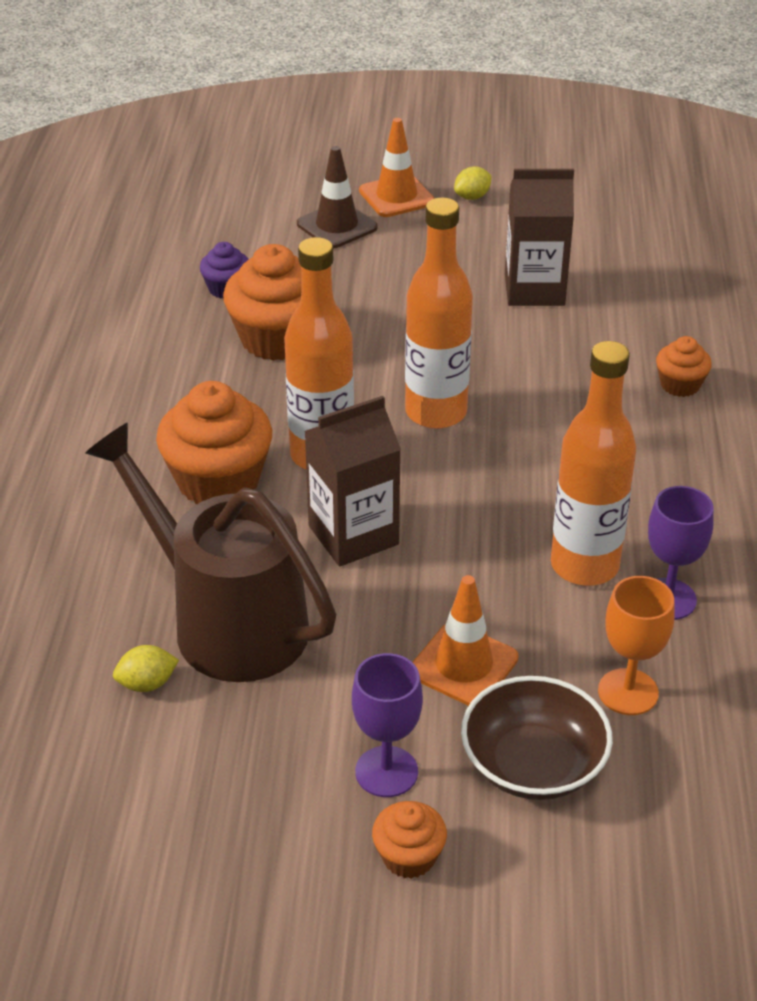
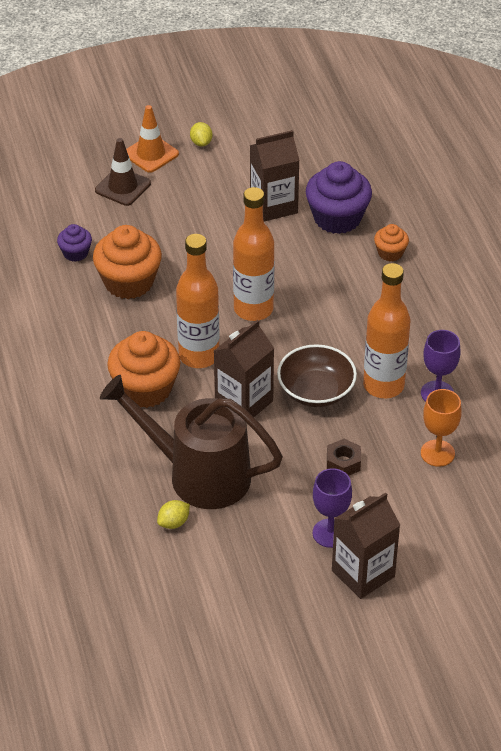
camera: 20 degrees left, 5 degrees up
(409, 856) = (363, 573): orange cupcake -> brown carton
(463, 665) = (343, 463): orange traffic cone -> brown nut
(472, 197) = (201, 143): yellow lemon -> yellow lemon turned 45 degrees counterclockwise
(533, 764) = (405, 507): brown bowl -> brown bowl (316, 391)
(620, 324) = (337, 218): none -> purple cupcake

